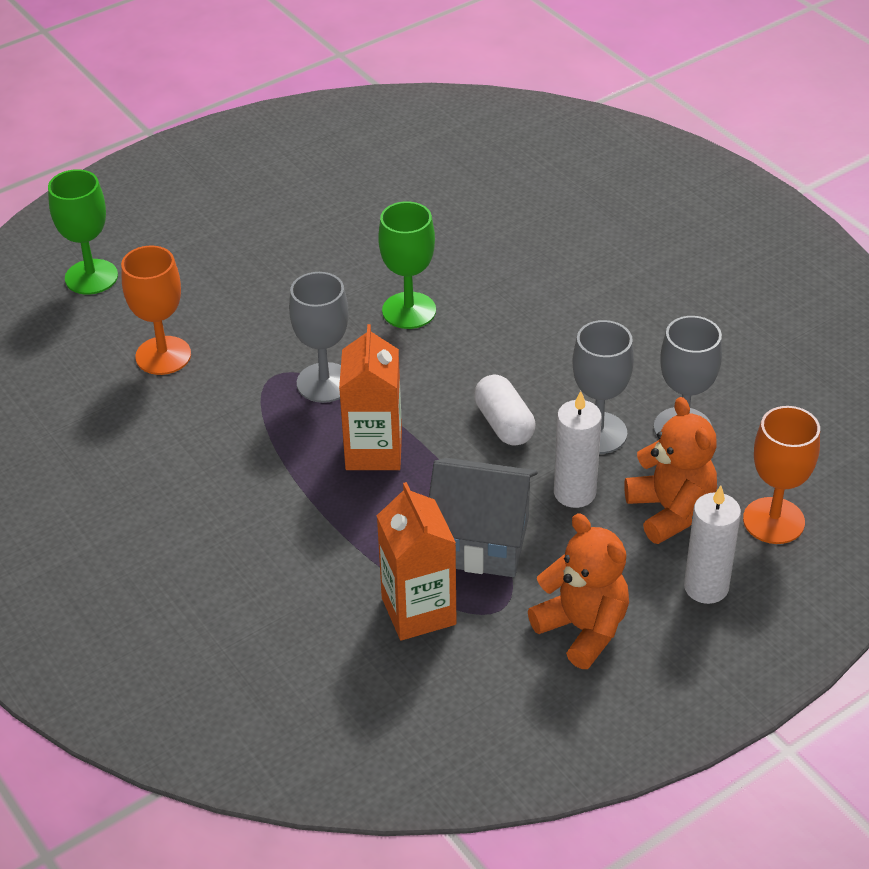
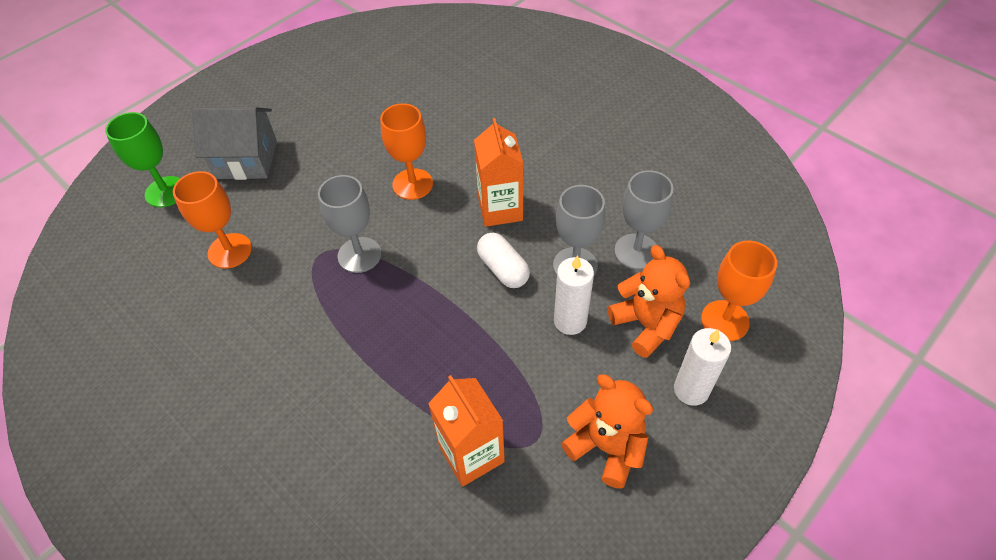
camera: 10 degrees left, 10 degrees up
(373, 451) = (408, 309): orange carton -> orange carton (500, 209)
(409, 310) = (412, 184): green goblet -> orange goblet
(481, 541) = (508, 378): grey house -> grey house (246, 160)

